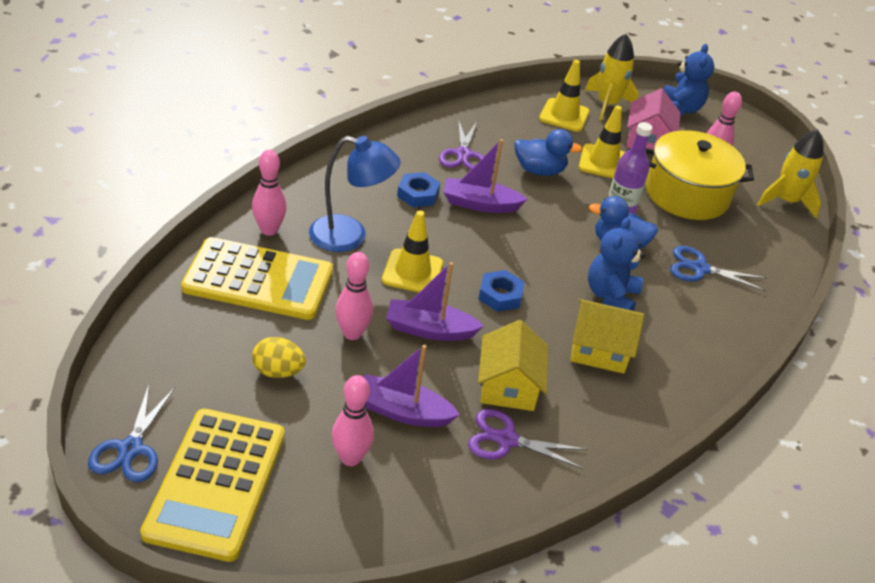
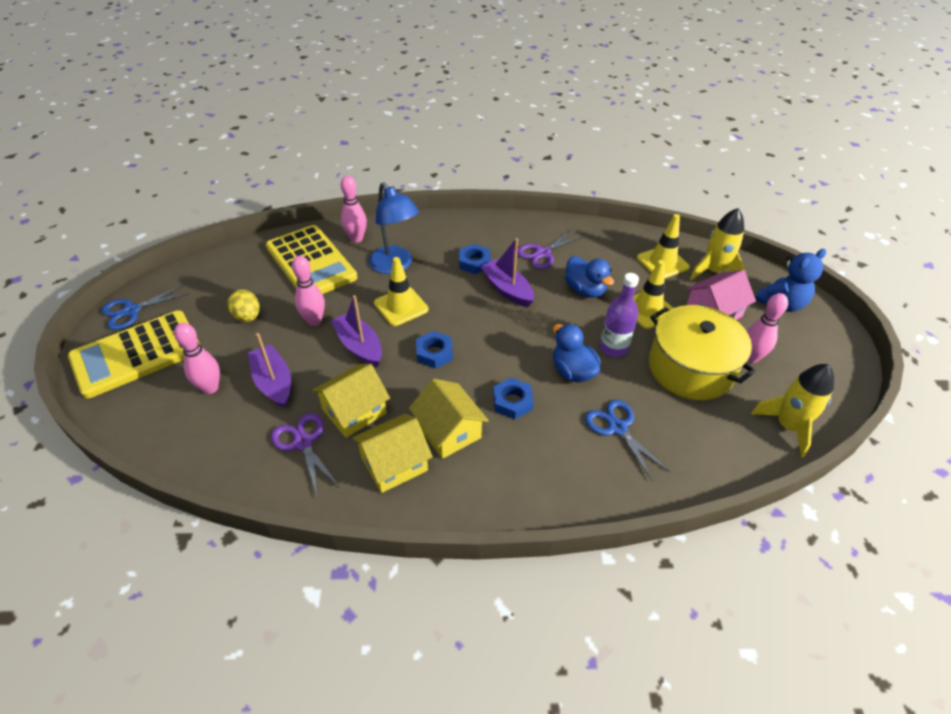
camera: 50 degrees right, 5 degrees up
(597, 402) = (394, 464): none -> yellow house
(611, 296) = (512, 402): blue teddy bear -> blue nut

